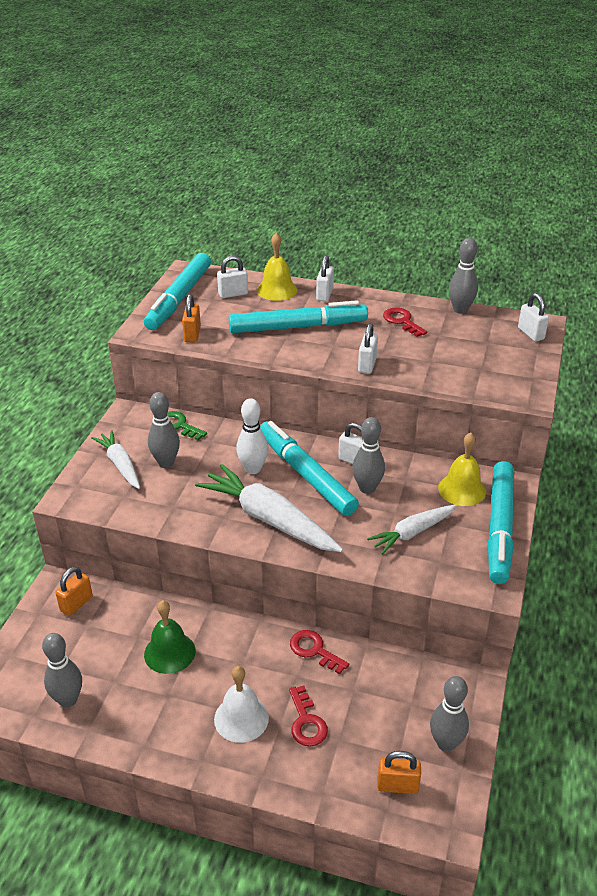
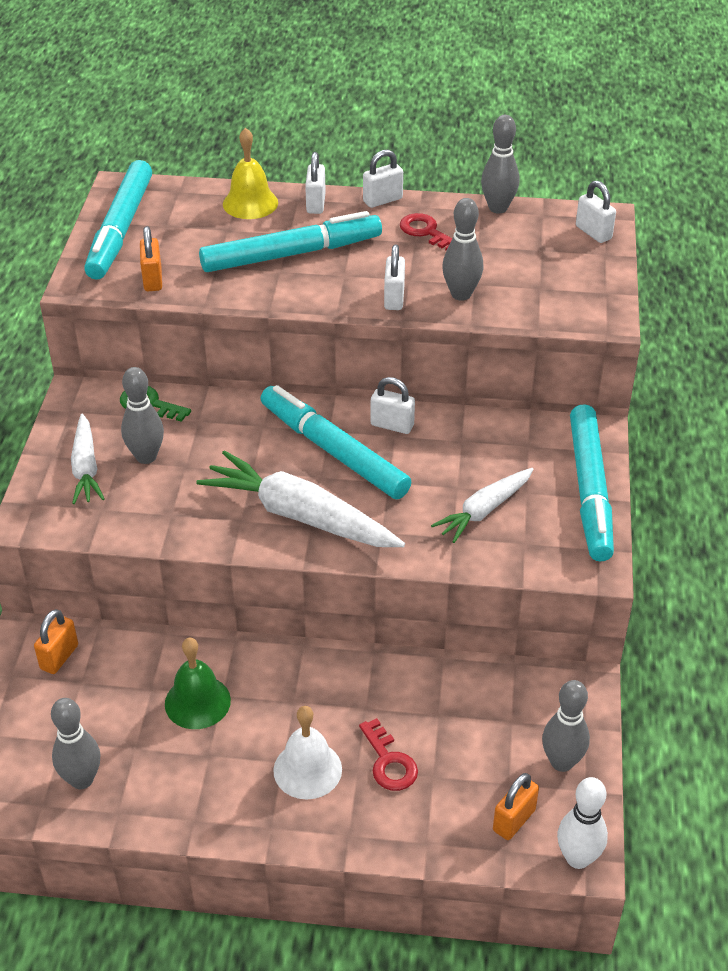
camera: 10 degrees left, 5 degrees up
(120, 465) = (86, 467): white carrot -> white carrot turned 150 degrees counterclockwise
(233, 294) = (192, 215): white padlock -> white padlock (382, 200)
(253, 469) = (263, 452): white bowling pin -> white bowling pin (577, 858)
(314, 650) = (380, 673): red key -> none
(367, 488) = (415, 460): grey bowling pin -> grey bowling pin (461, 294)
(397, 786) = (514, 820): orange padlock -> orange padlock turned 45 degrees counterclockwise
(462, 489) = (534, 447): yellow bell -> none

